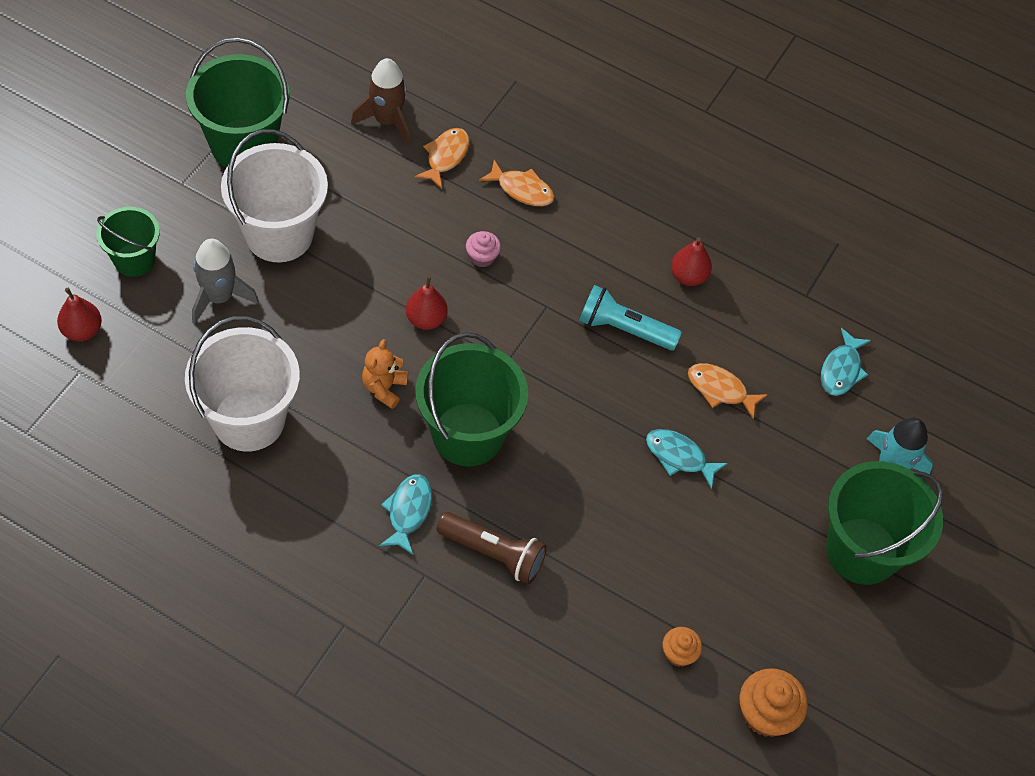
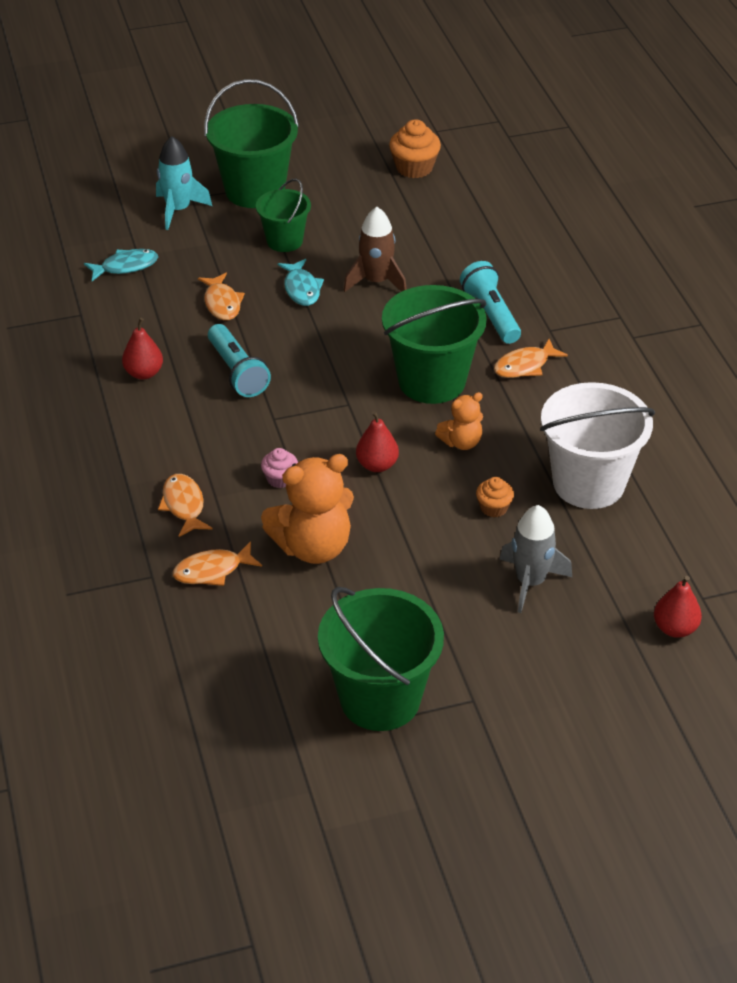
camera: 130 degrees left, 15 degrees down
(134, 260) = (579, 658): green bucket -> green bucket (284, 241)
(279, 234) = (428, 599): white bucket -> none
(387, 120) = (224, 634): brown rocket -> brown rocket (376, 281)
(399, 219) = (313, 547): none -> orange teddy bear
(408, 511) = (525, 366): turquoise fish -> orange fish
(493, 553) = (490, 314): brown flashlight -> turquoise flashlight
(679, 653) = (431, 213): orange cupcake -> orange cupcake (494, 508)

